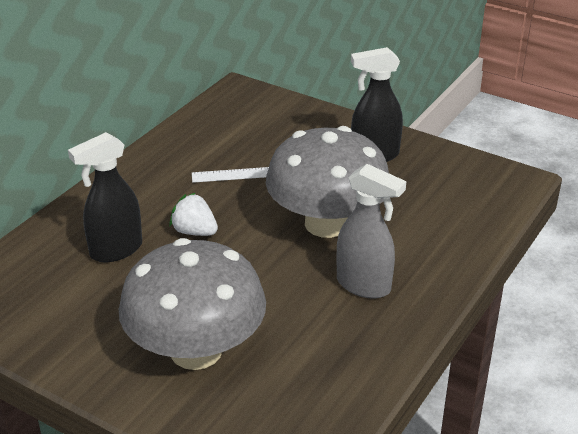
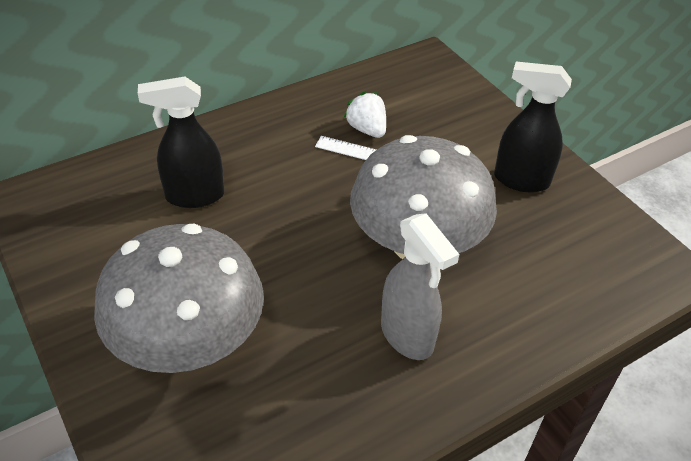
camera: 25 degrees right, 10 degrees up
(194, 232) = (280, 203): white strawberry -> white strawberry (367, 129)

